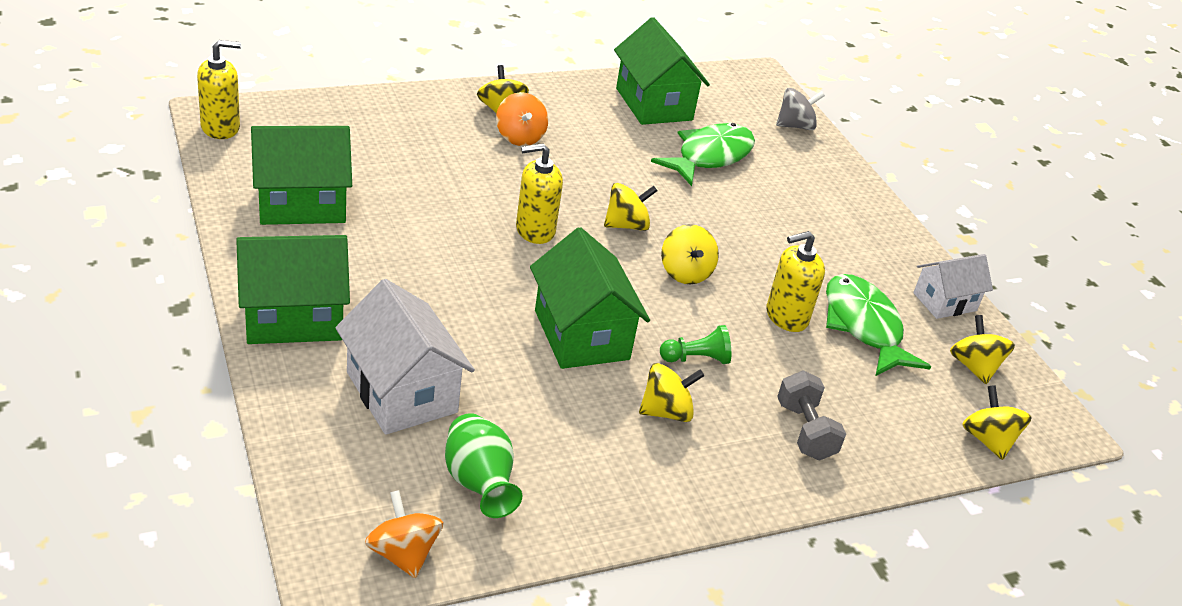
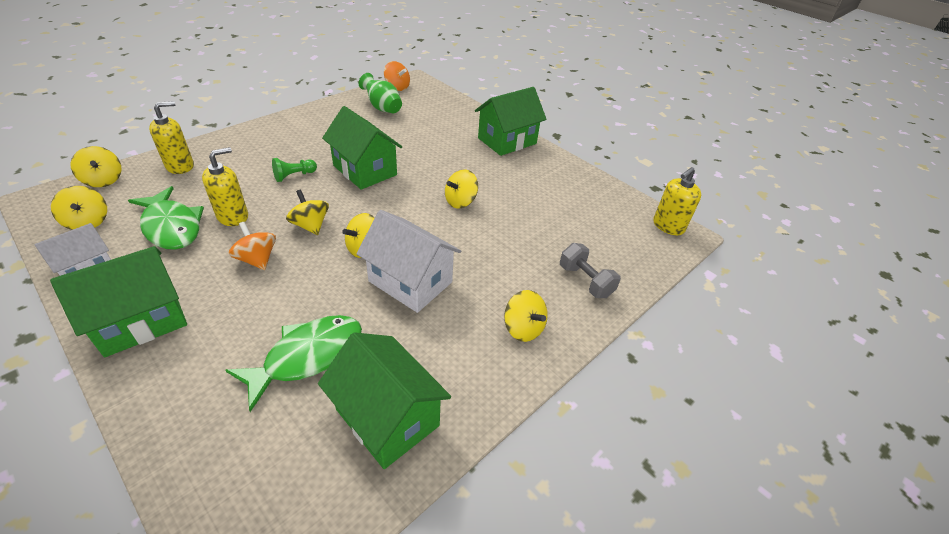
camera: 160 degrees right, 5 degrees up
(301, 204) = (566, 193): green house -> green house (141, 321)
(401, 392) = (435, 127): white house -> white house (410, 281)
(520, 137) = (487, 303): orange spinning top -> orange spinning top (257, 259)
(535, 230) = (425, 222): yellow soap dispenser -> yellow soap dispenser (180, 166)
(666, 412) = (307, 148): yellow spinning top -> yellow spinning top (460, 201)
(710, 156) = (307, 356): green fish -> green fish turned 150 degrees counterclockwise
(795, 126) = (199, 468): grey spinning top -> none
(805, 431) = (226, 158): grey dumbbell -> grey dumbbell (585, 281)

